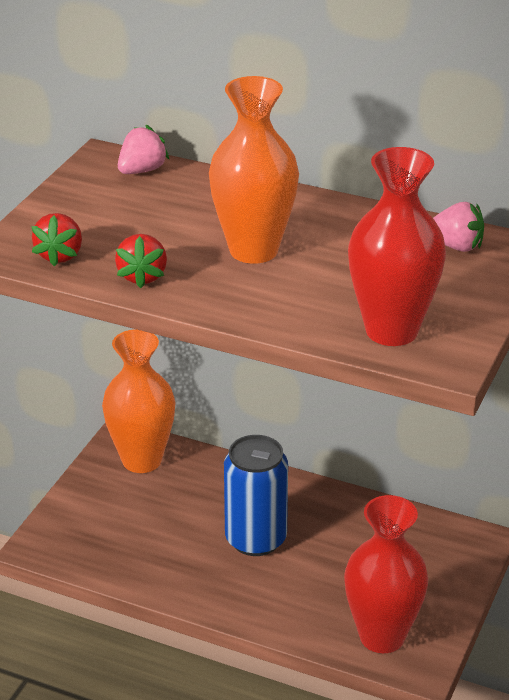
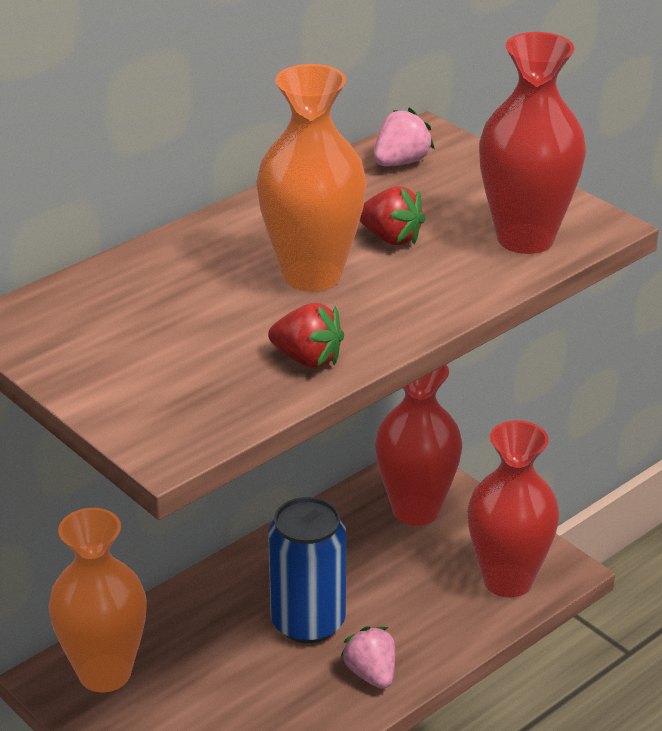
camera: 65 degrees left, 0 degrees up
(60, 255) = (212, 406): red strawberry -> red strawberry (391, 238)
(142, 170) = (66, 303): pink strawberry -> pink strawberry (371, 674)
(427, 557) = (416, 510): none -> red vase

